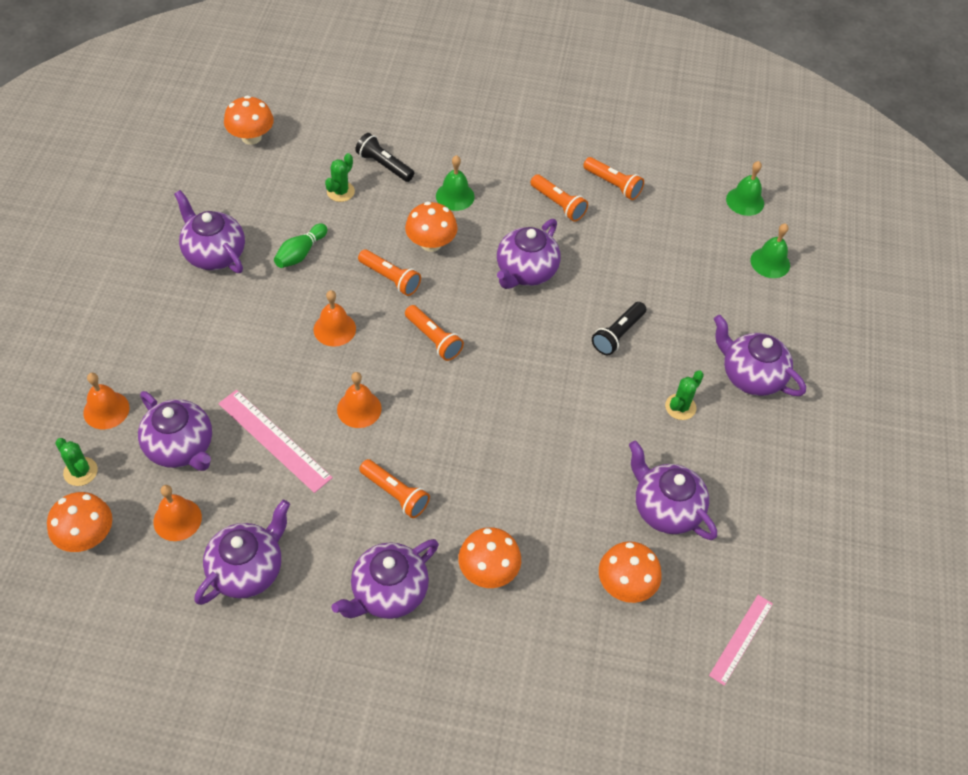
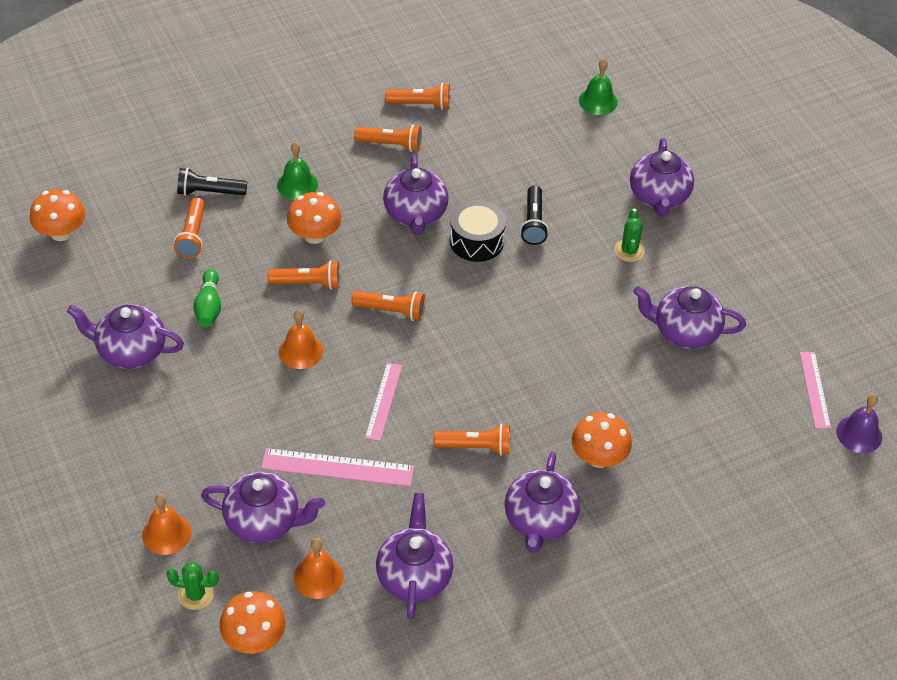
camera: 35 degrees left, 5 degrees down
(340, 192) = (193, 235): green cactus -> orange flashlight
(359, 409) = (383, 401): orange bell -> pink ruler
(555, 322) = (476, 241): none -> black drum
(625, 584) = (705, 403): orange mushroom -> none
(745, 201) = (536, 62): green bell -> none
(747, 709) = (859, 434): none -> purple bell
(750, 376) = (659, 197): purple teapot -> purple teapot turned 90 degrees counterclockwise

